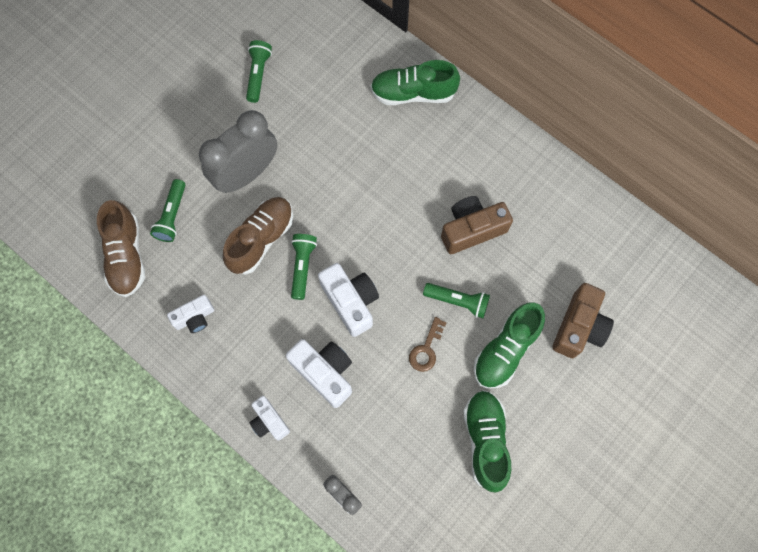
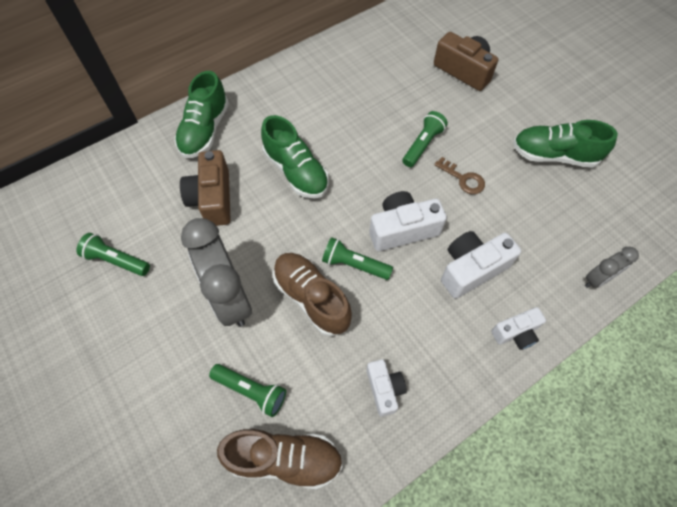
camera: 75 degrees left, 10 degrees down
(472, 229) = (357, 119): brown camera -> brown camera (212, 198)
(506, 350) = (475, 122): green shoe -> green shoe (296, 171)

